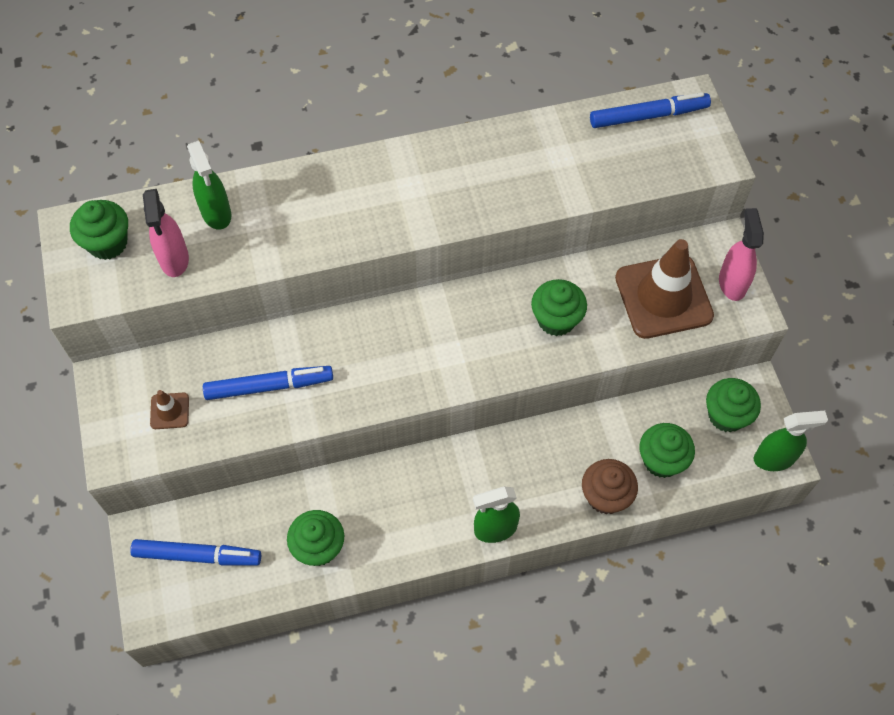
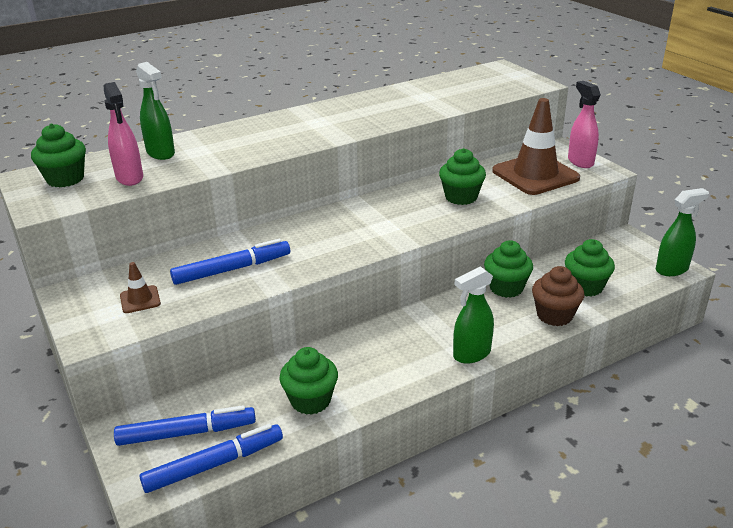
camera: 15 degrees left, 30 degrees down
(648, 116) = (475, 76): blue marker -> blue marker (214, 464)
(726, 415) = (617, 254): green cupcake -> green cupcake (506, 288)

